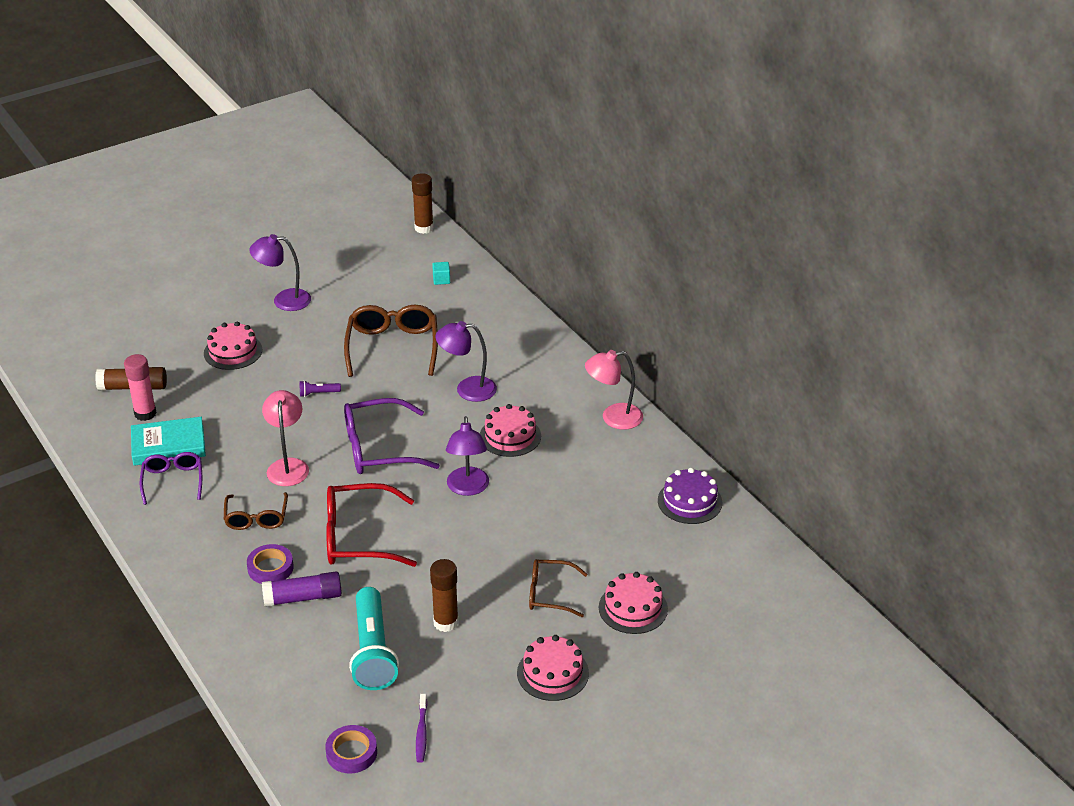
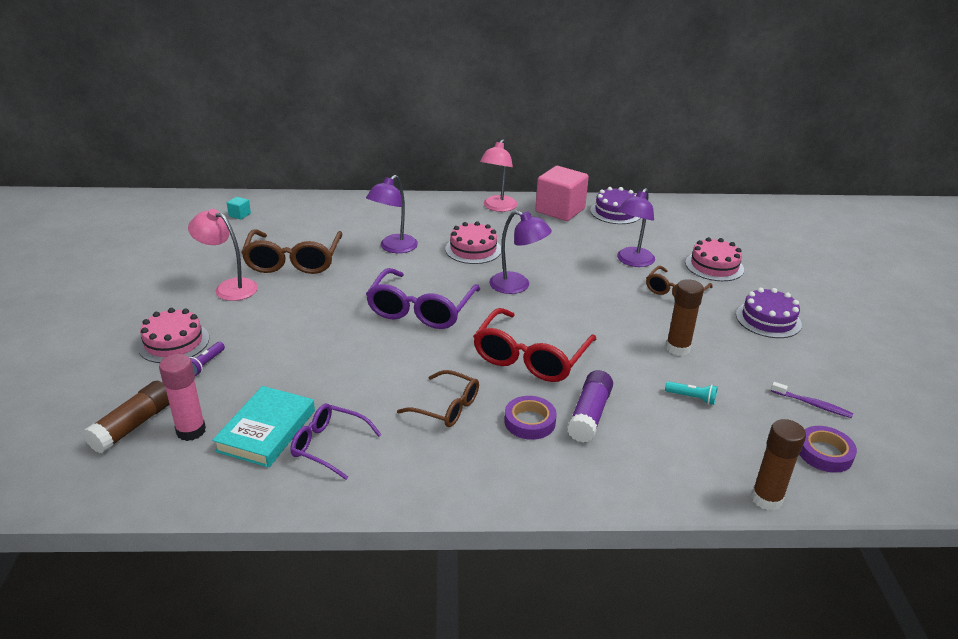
camera: 60 degrees left, 5 degrees down
(284, 300) = (143, 291): purple lamp -> purple lamp (632, 261)
(288, 466) = (389, 364): pink lamp -> pink lamp (229, 287)
(318, 393) = (305, 315): purple flashlight -> purple flashlight (205, 364)
(373, 651) = (692, 398): turquoise flashlight -> turquoise flashlight, size x0.41
(393, 347) = (293, 261): brown glasses -> brown glasses turned 120 degrees counterclockwise
(424, 228) = (160, 201): brown glue stick -> brown glue stick (766, 499)
(552, 673) = (768, 319): pink cake -> purple cake
(652, 461) = (560, 210): none -> pink cube

